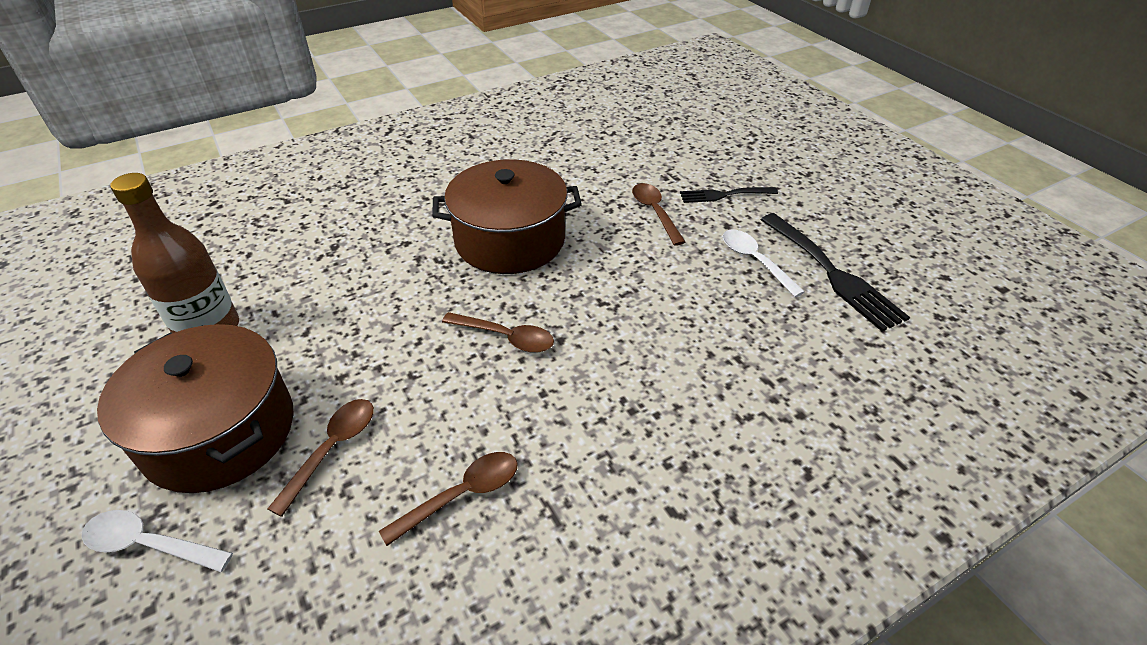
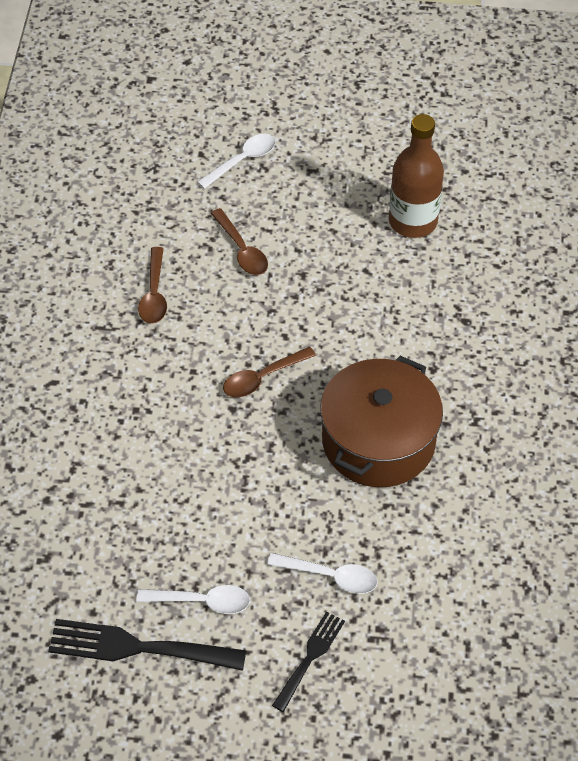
camera: 125 degrees right, 10 degrees up
(219, 431) = (303, 205): brown pot -> none
(655, 212) = (330, 576): brown spoon -> white spoon

